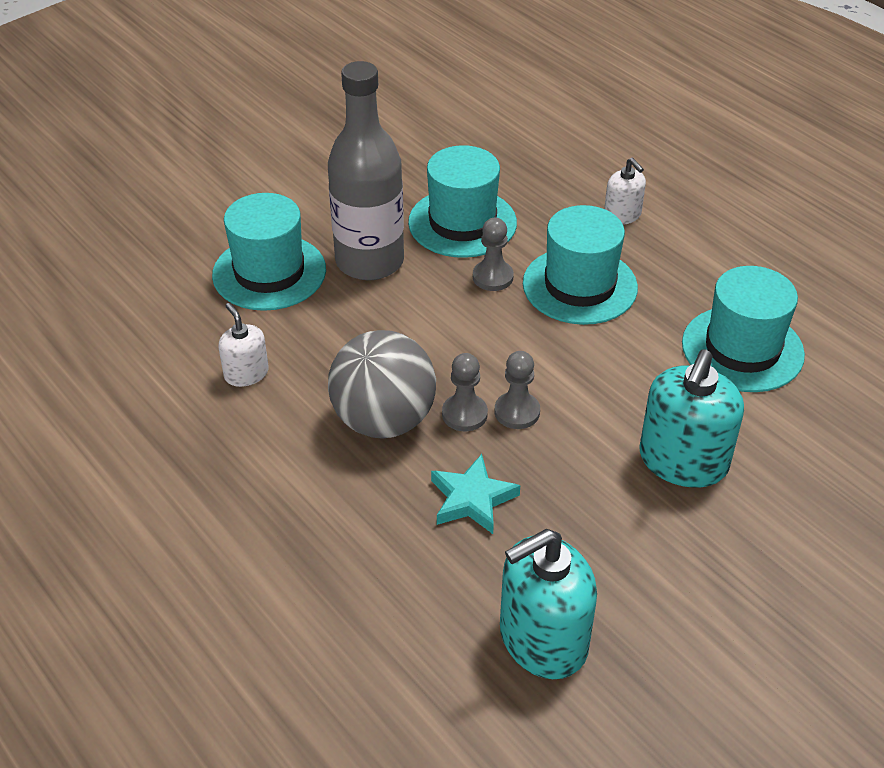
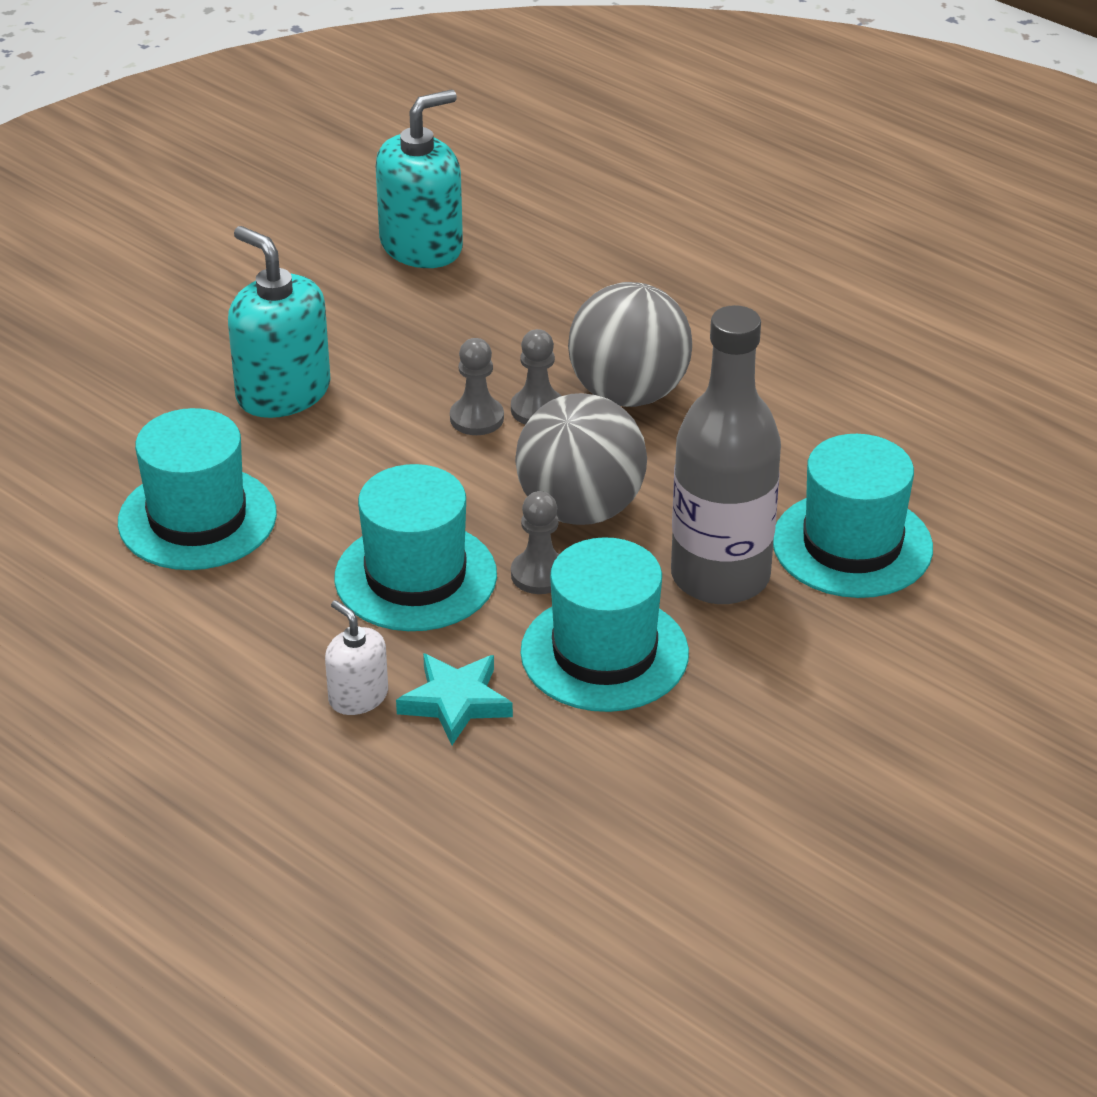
camera: 170 degrees right, 5 degrees down
(246, 373) = (811, 422): white soap dispenser -> none
(452, 321) = (580, 509): none -> grey ball
(472, 499) = (510, 336): turquoise star -> turquoise star (456, 702)
(683, 461) = (283, 392): turquoise soap dispenser -> turquoise soap dispenser turned 60 degrees counterclockwise

